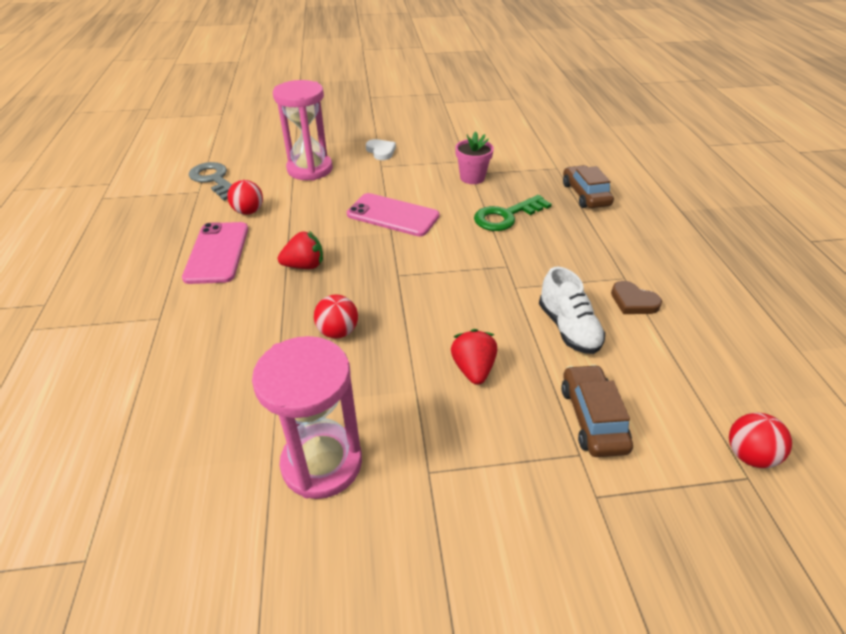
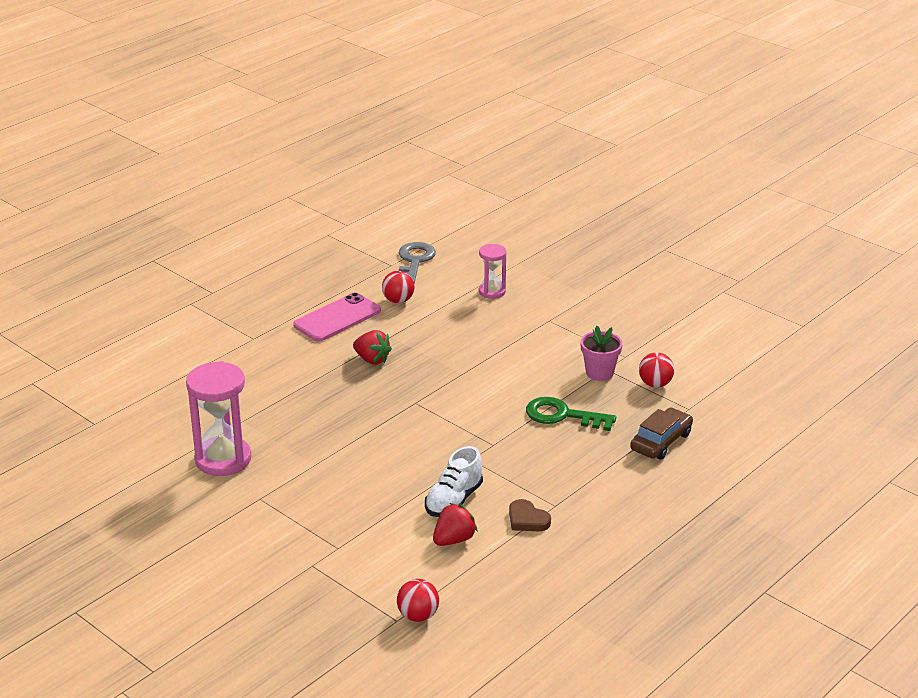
camera: 50 degrees right, 10 degrees down
(310, 169) = (492, 291): pink hourglass -> pink hourglass, size x0.56
(338, 332) = (327, 409): red ball -> red ball (655, 384)
(381, 151) = (572, 308): white heart -> none
(393, 215) = (485, 363): pink phone -> none
(473, 369) = (360, 478): red strawberry -> red strawberry (454, 540)
(592, 418) = (375, 542): brown car -> none
(633, 301) = (527, 519): brown heart -> brown heart turned 45 degrees counterclockwise

